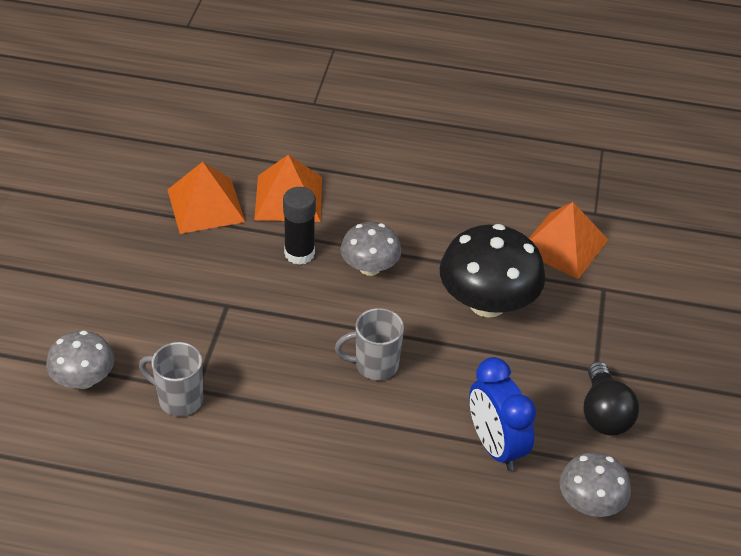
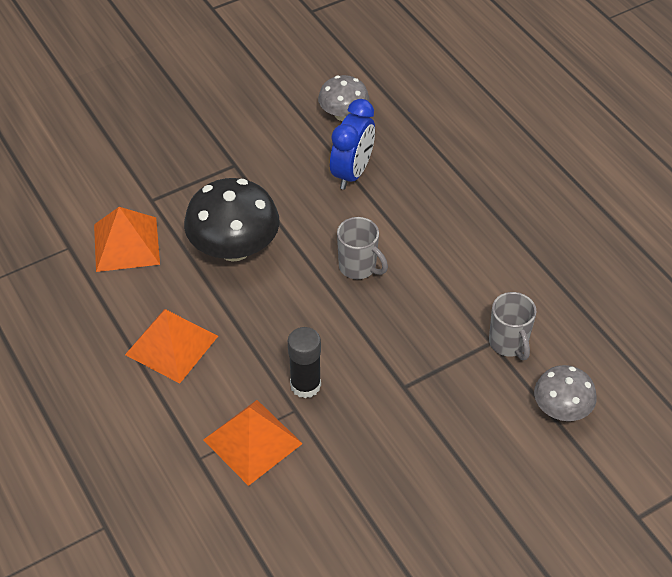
camera: 130 degrees left, 5 degrees up
(206, 205) = (322, 490): orange pyramid -> orange pyramid (171, 345)
(370, 267) = (272, 333): grey mushroom -> none
(604, 414) = (269, 142): black light bulb -> none

